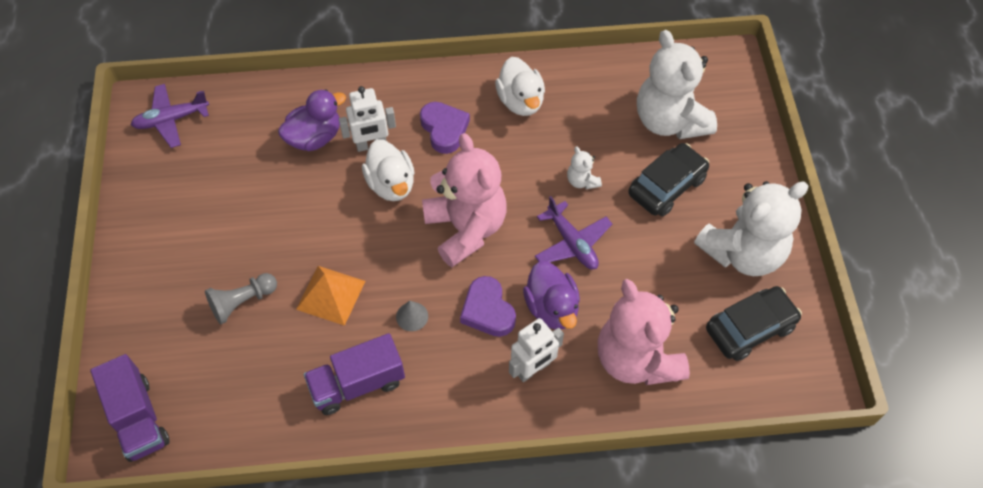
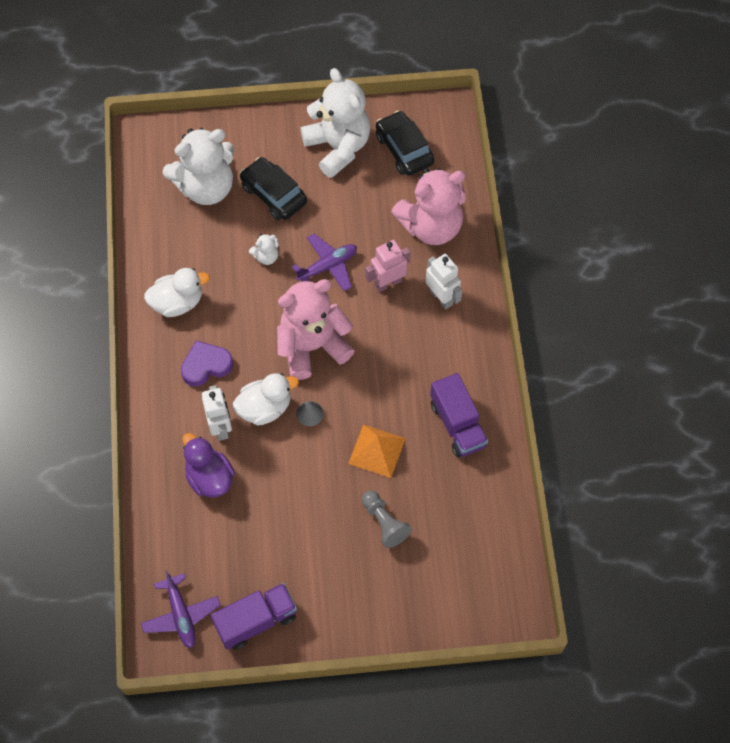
camera: 90 degrees left, 5 degrees up
(138, 418) = (493, 594): purple truck -> purple truck (256, 621)
(412, 316) = (396, 386): grey cone -> grey cone (309, 413)
(487, 310) = (390, 329): purple heart -> none
(552, 308) = (388, 283): purple duck -> pink robot

